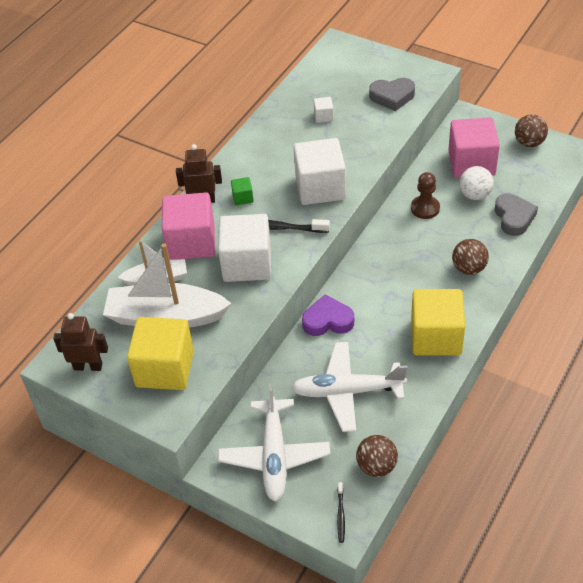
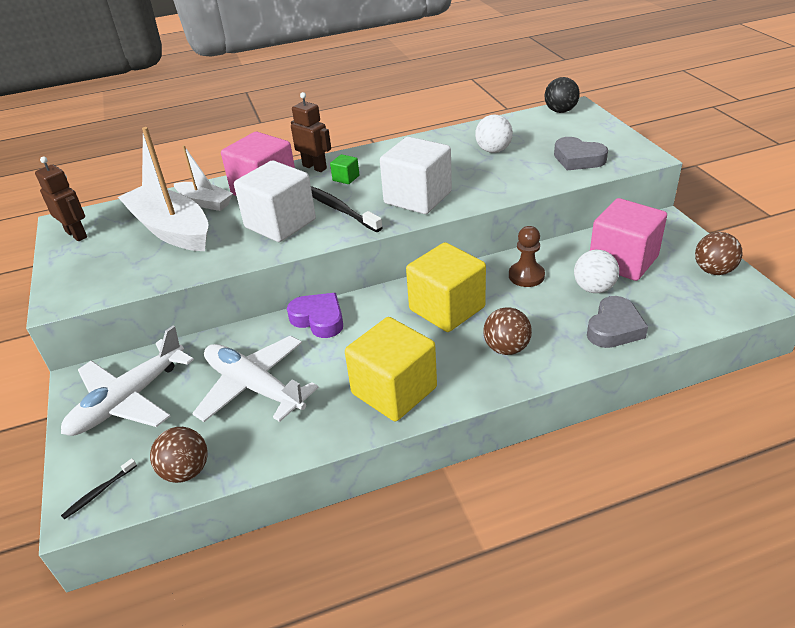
camera: 40 degrees right, 10 degrees down
(165, 369) = (114, 264): yellow cube -> yellow cube (447, 308)
(323, 116) = (493, 150): white cube -> white ball
(329, 53) = (560, 111): none -> black ball

